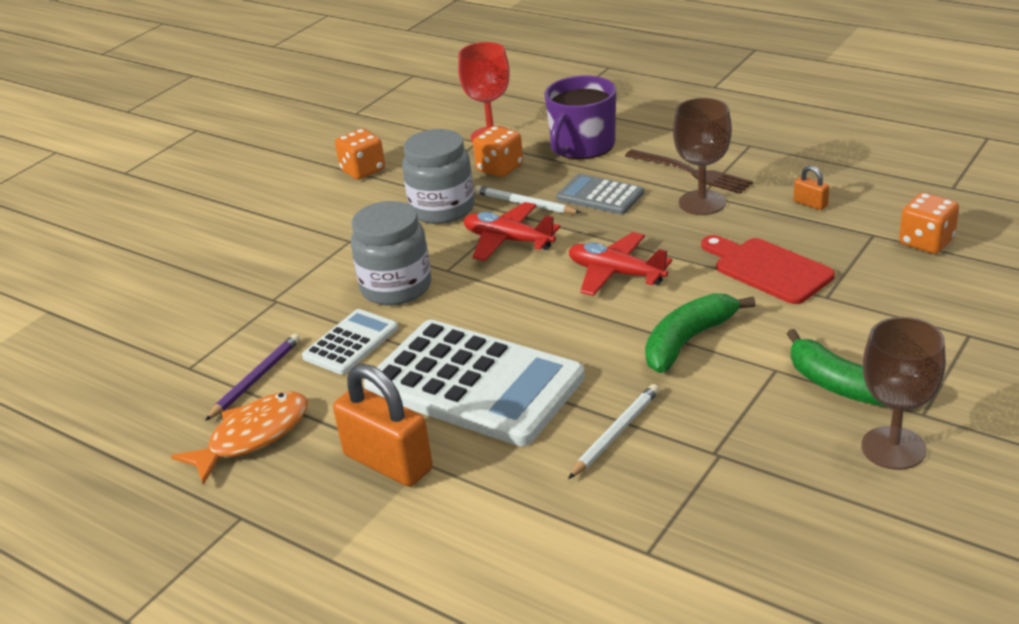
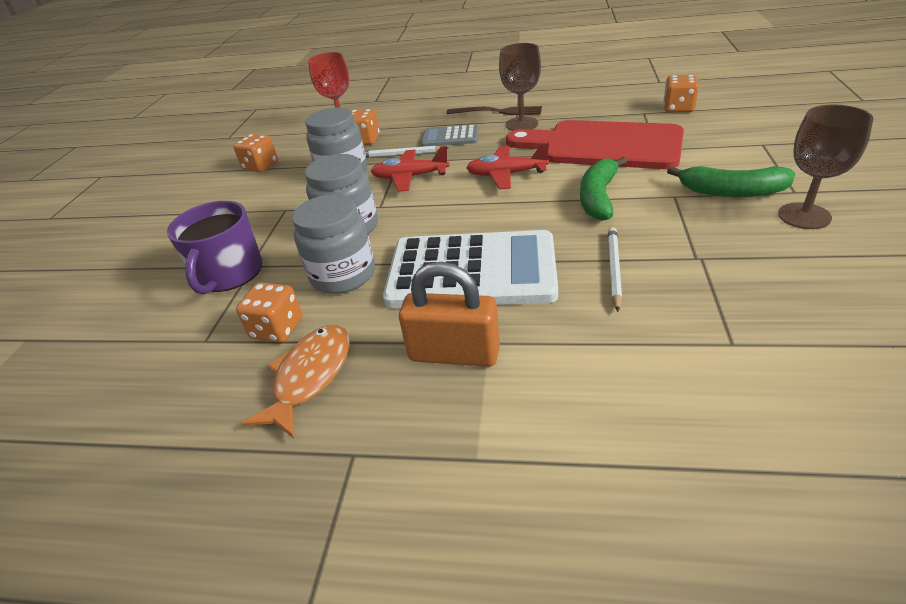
camera: 25 degrees left, 5 degrees up
(256, 379) = (277, 329): purple pencil -> orange dice
(351, 343) = (343, 275): white calculator -> grey jar
(582, 146) = (411, 116): purple mug -> purple mug (229, 273)
(768, 269) = (603, 145): red cutting board -> red cutting board, size x1.73
(810, 204) = (588, 108): orange padlock -> none

